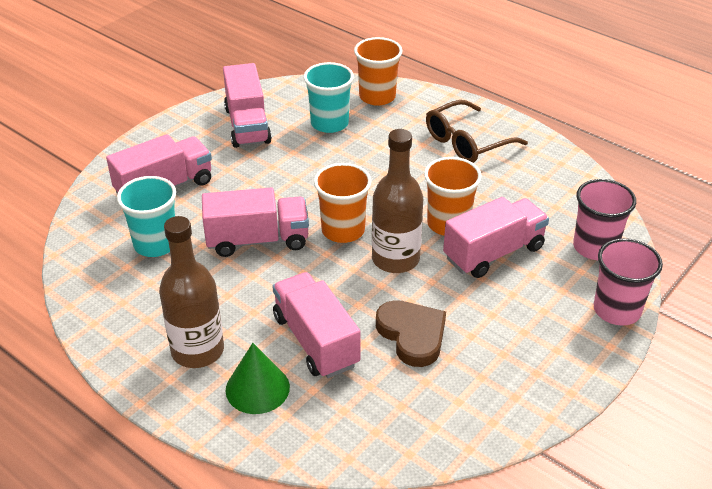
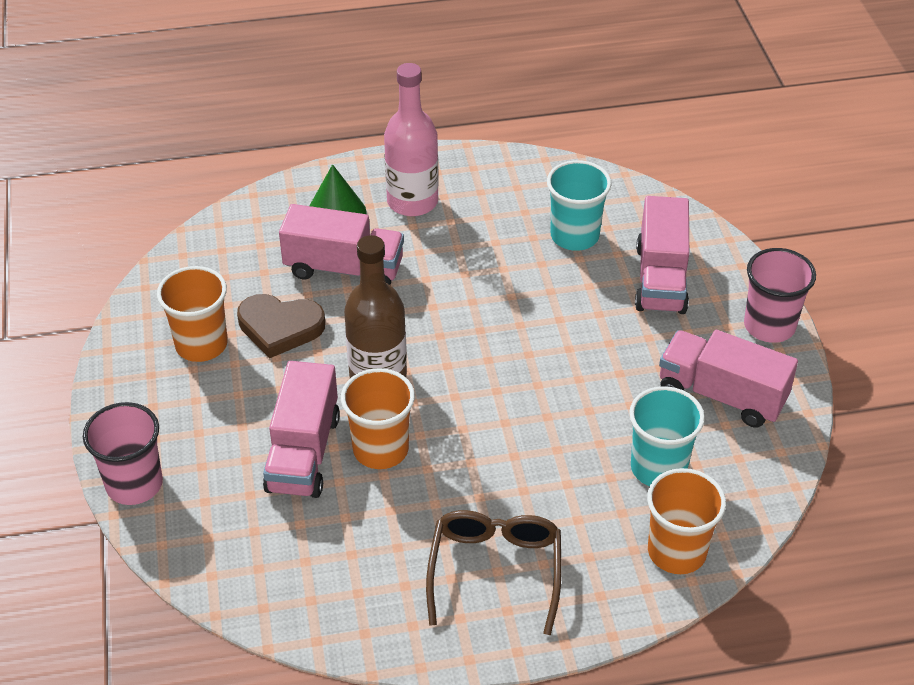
camera: 130 degrees right, 5 degrees up
(197, 350) = (412, 202): brown bottle -> pink bottle
(257, 240) = (509, 300): pink truck -> none
(343, 230) = (459, 365): orange cup -> orange cup (201, 344)
(595, 247) = (217, 540): pink cup -> pink cup (769, 326)

